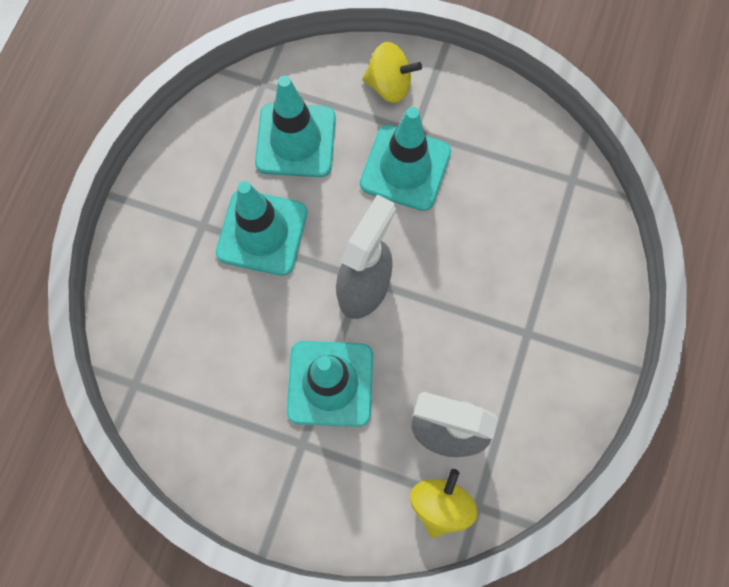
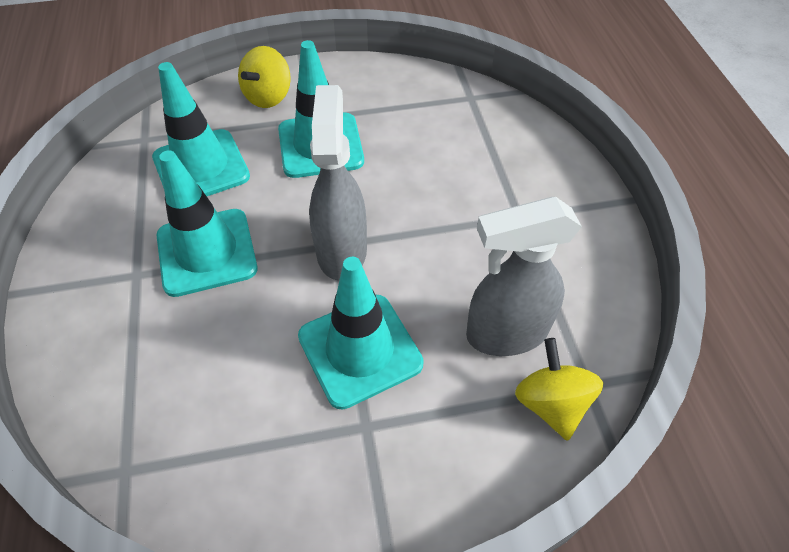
camera: 30 degrees left, 20 degrees down
(389, 85) = (268, 97): yellow spinning top -> yellow spinning top turned 135 degrees clockwise

